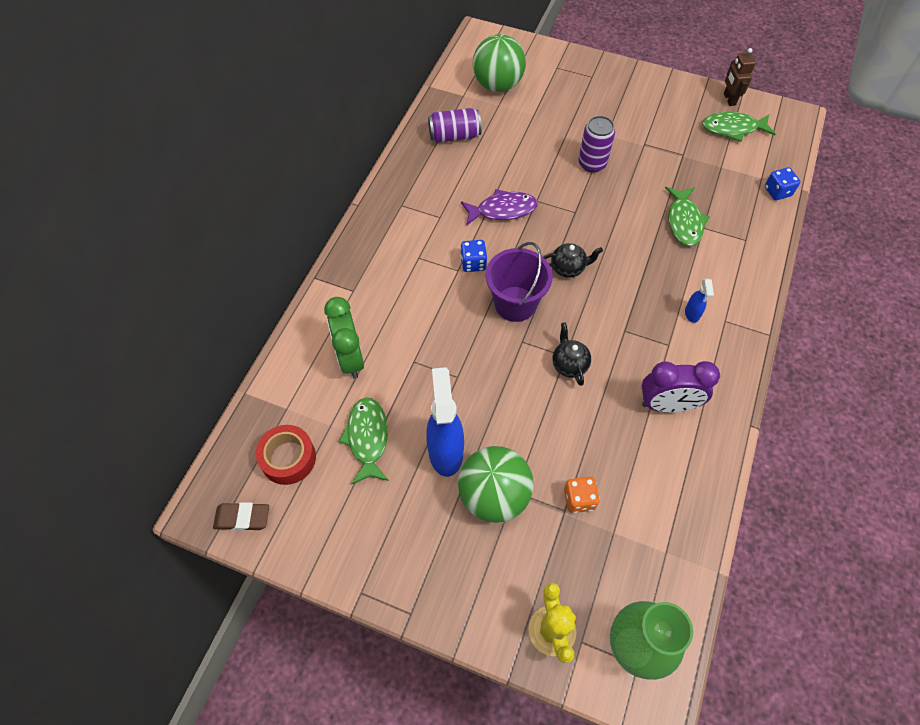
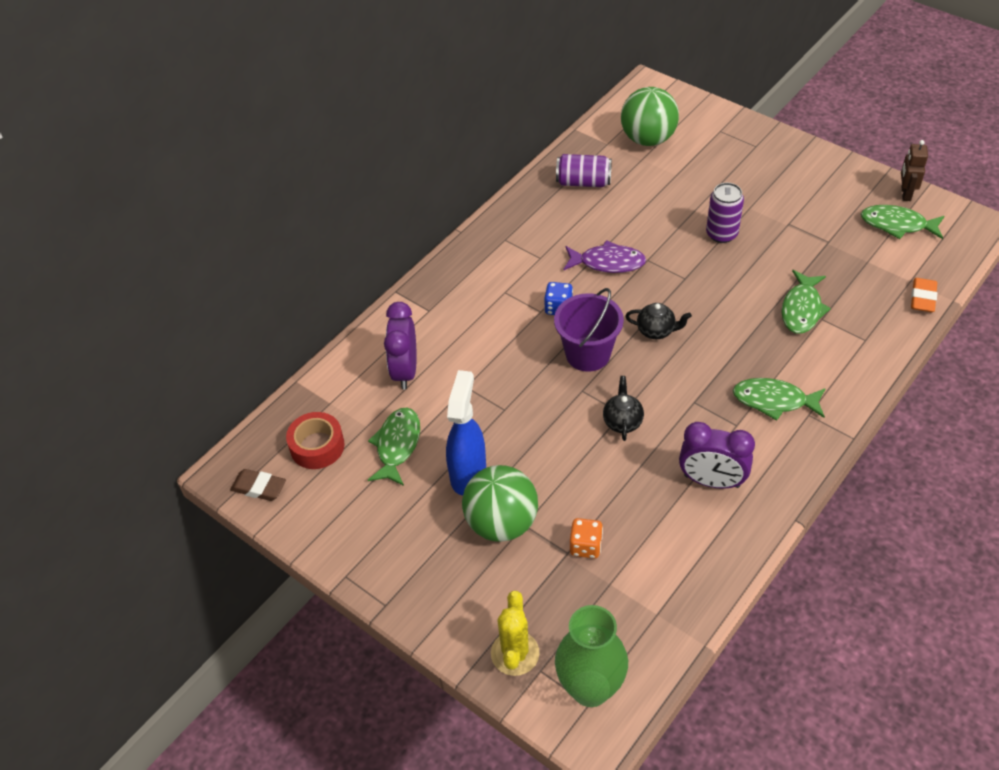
camera: 20 degrees right, 10 degrees down
(350, 358) = (405, 371): green clock -> purple clock
(692, 314) = (774, 401): blue spray bottle -> green fish
(777, 192) = (922, 298): blue dice -> orange eraser

